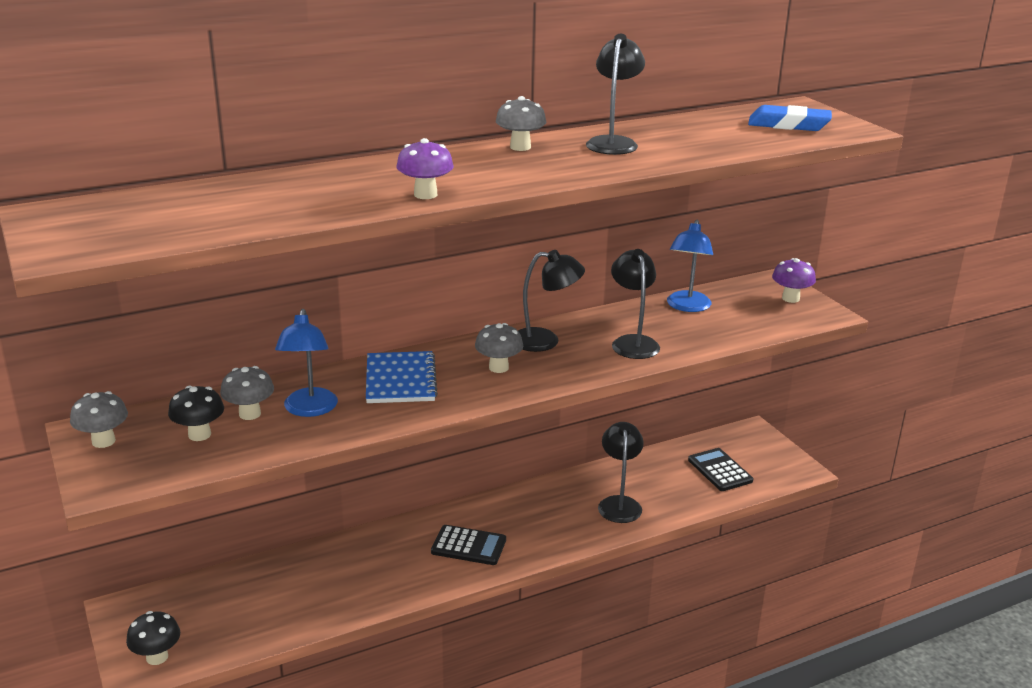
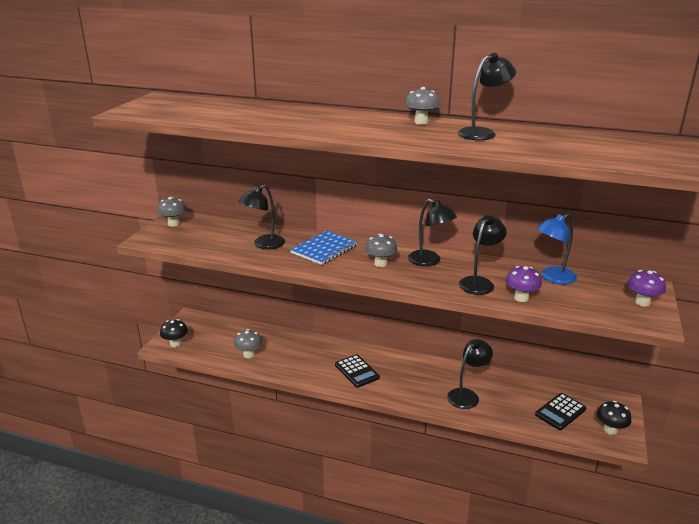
camera: 45 degrees right, 0 degrees up
(199, 435) = (207, 236): black mushroom -> black mushroom (610, 430)
(250, 414) = (239, 236): grey mushroom -> grey mushroom (249, 354)
(309, 409) = (264, 245): blue lamp -> black lamp
(425, 195) = (313, 130): purple mushroom -> purple mushroom (521, 298)
(720, 470) = (560, 412): black calculator -> black calculator turned 150 degrees counterclockwise
(788, 125) = (641, 153): blue eraser -> none

